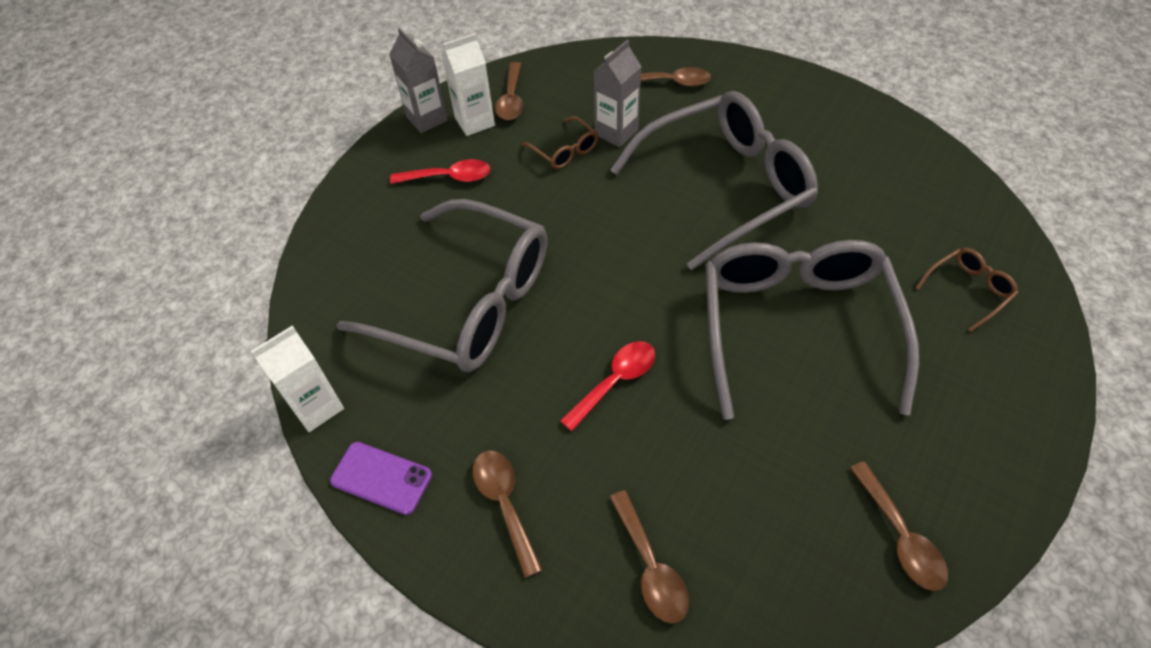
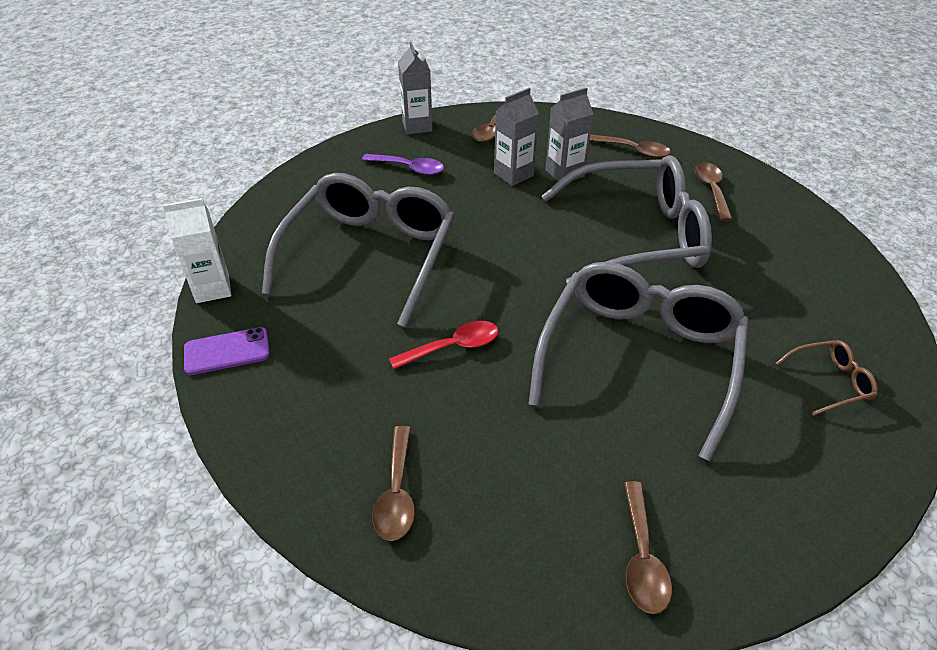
camera: 20 degrees right, 10 degrees down
(381, 478) = (227, 351): purple phone -> purple phone turned 60 degrees counterclockwise
(449, 177) = (409, 168): red spoon -> purple spoon
(468, 302) = (370, 255): grey glasses -> grey glasses turned 120 degrees counterclockwise
(474, 122) = (453, 137): white carton -> none
(504, 504) = (307, 403): brown spoon -> brown spoon (711, 190)
(565, 150) = (513, 175): brown glasses -> grey carton

